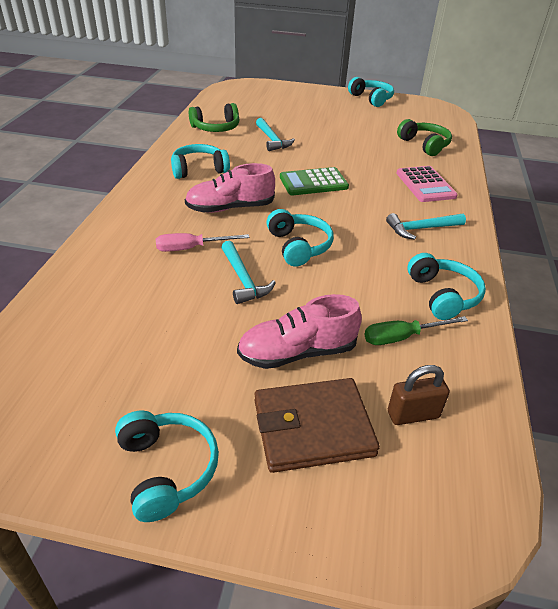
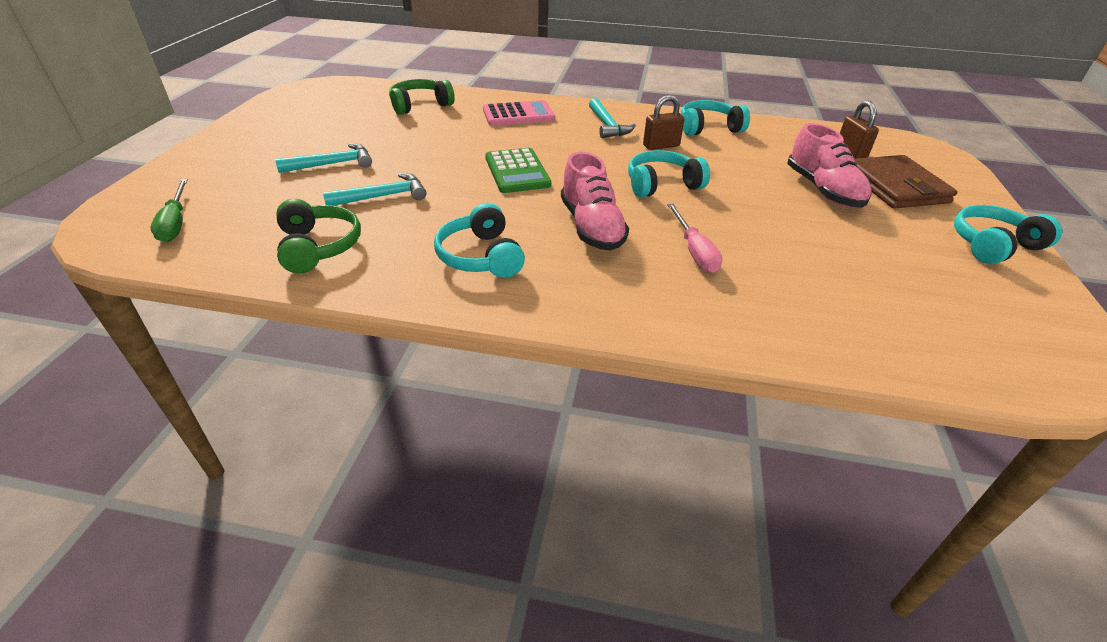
camera: 90 degrees left, 0 degrees up
(243, 279) = (737, 216): turquoise hammer -> turquoise hammer (333, 164)
(371, 99) = (257, 120): turquoise headphones -> none
(382, 255) = (661, 146): none -> brown padlock
(402, 337) = (772, 148): green screwdriver -> green screwdriver (175, 223)

